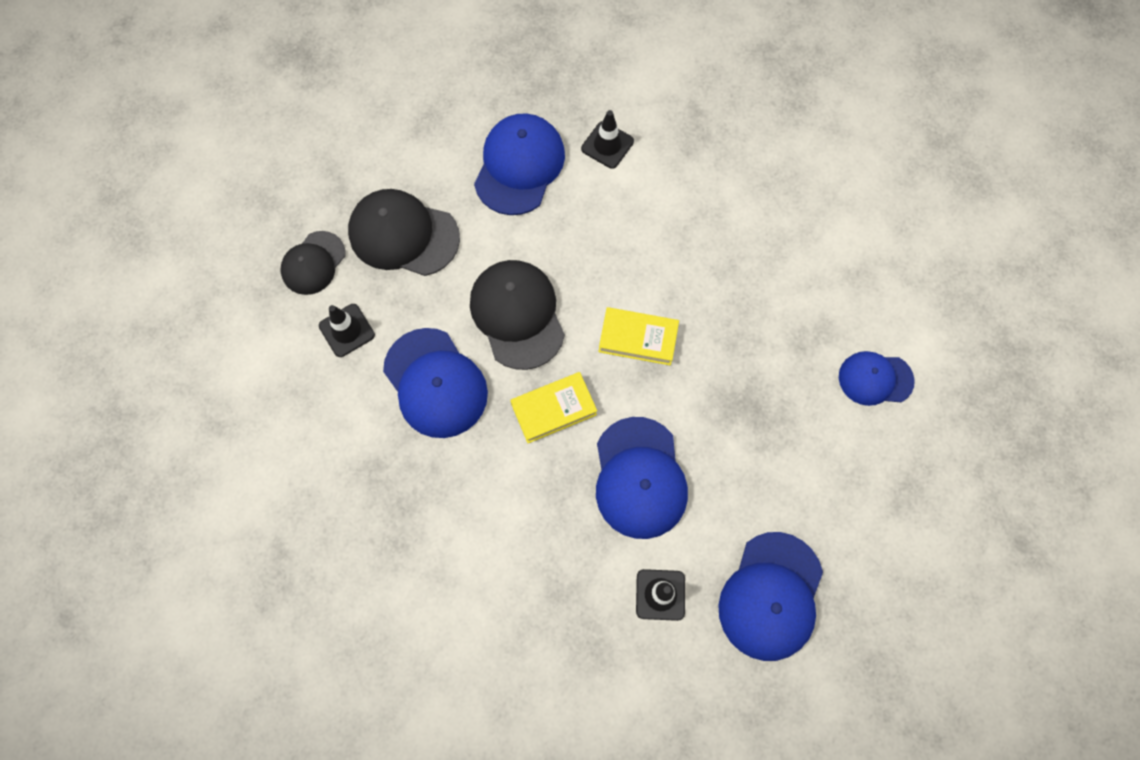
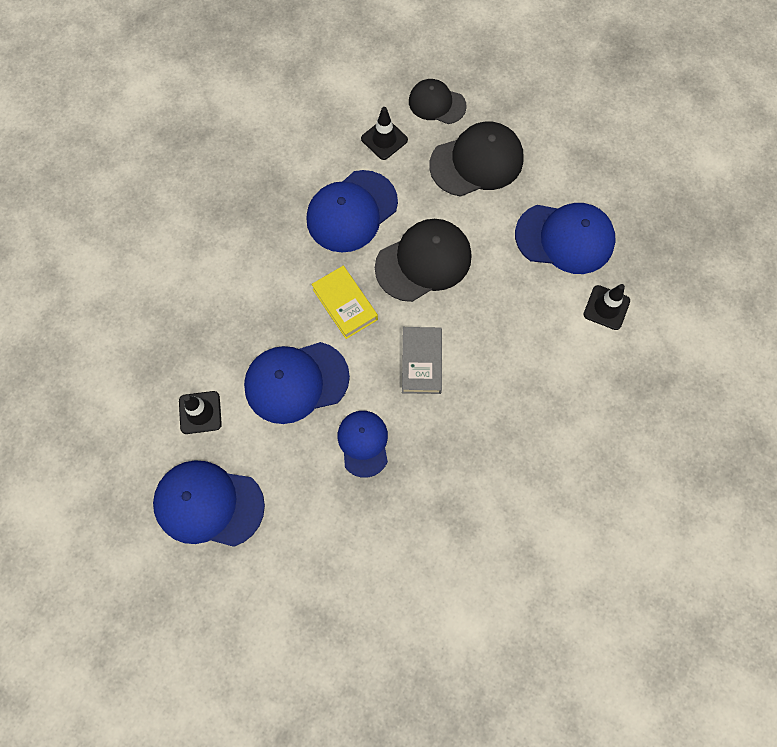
camera: 80 degrees right, 0 degrees up
(403, 235) = (477, 162): black cap -> black cap turned 60 degrees clockwise
(638, 338) = (421, 362): yellow book -> grey book
(875, 379) = (423, 581): blue cap -> blue cap (363, 443)

